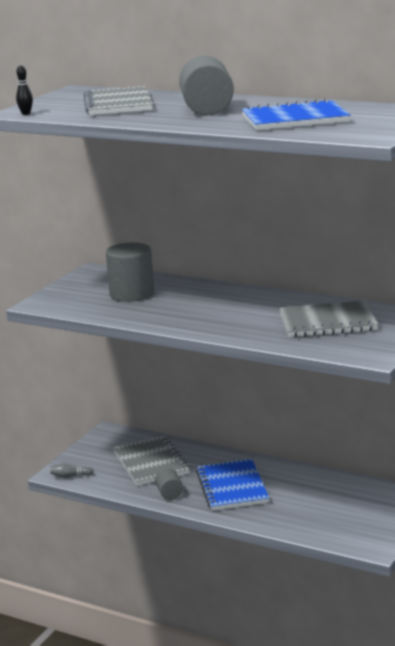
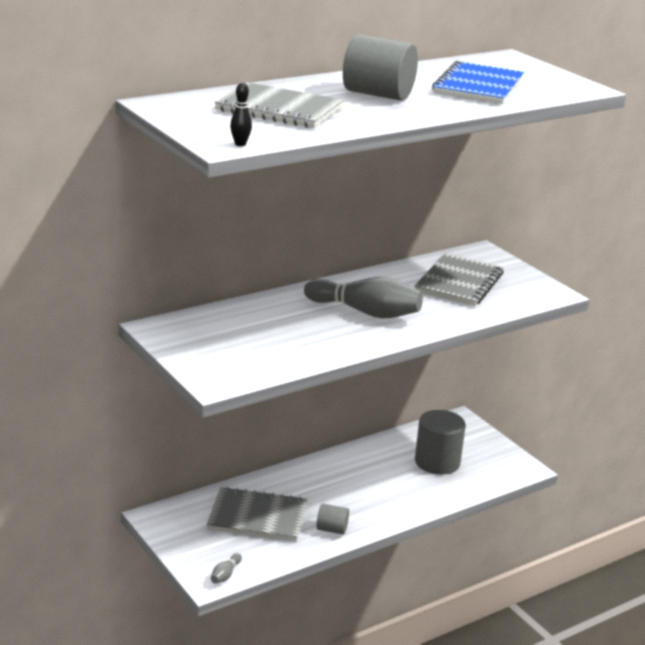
camera: 65 degrees left, 5 degrees up
(132, 294) = (261, 331): grey cylinder -> grey cylinder (437, 462)
(215, 310) = (365, 312): none -> grey bowling pin
(232, 487) = (357, 492): blue notebook -> none

